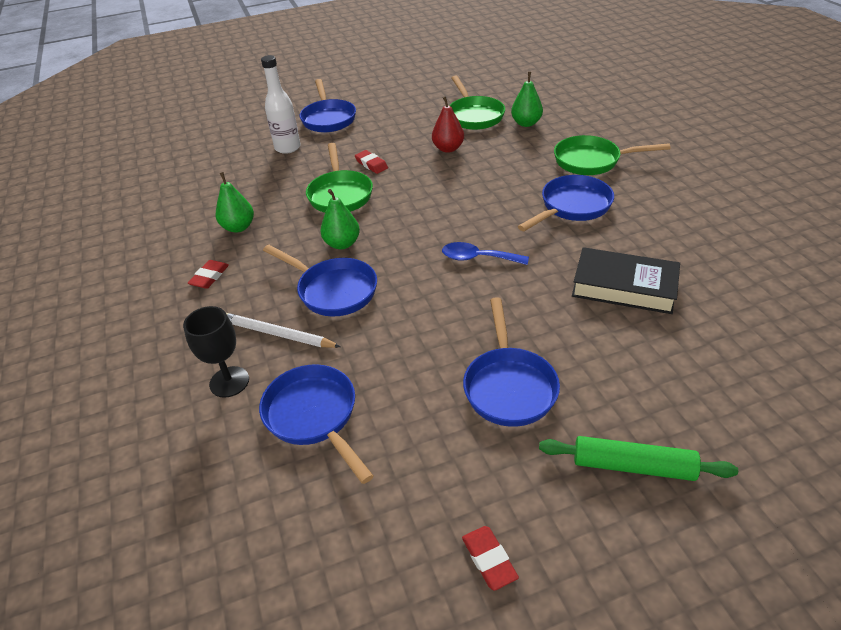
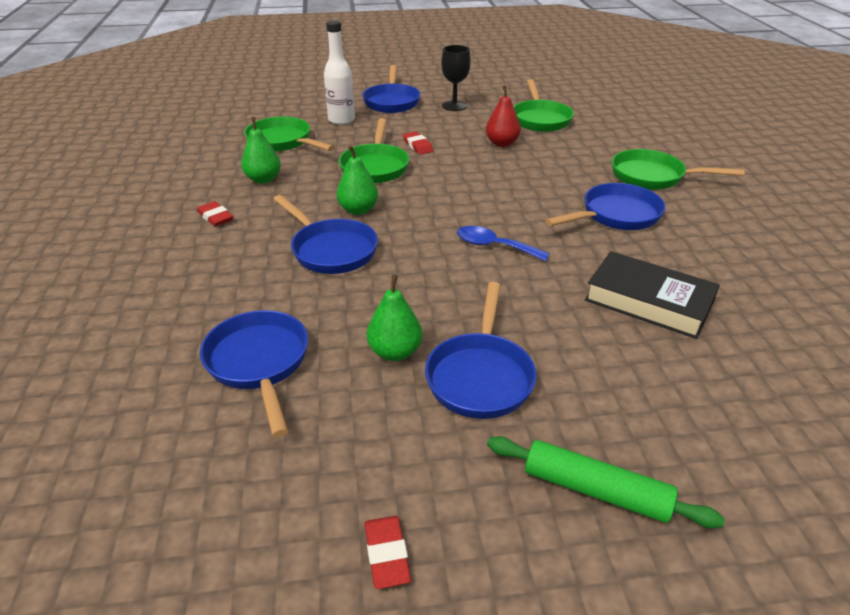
camera: 10 degrees right, 5 degrees down
(209, 277) = (215, 217): red eraser -> red eraser turned 75 degrees counterclockwise
(229, 382) = (189, 314): black goblet -> black goblet (454, 106)
(240, 182) = (283, 142): none -> green pan
(277, 334) = (257, 279): white pencil -> none
(526, 123) = (593, 133): green pear -> green pear (395, 352)

